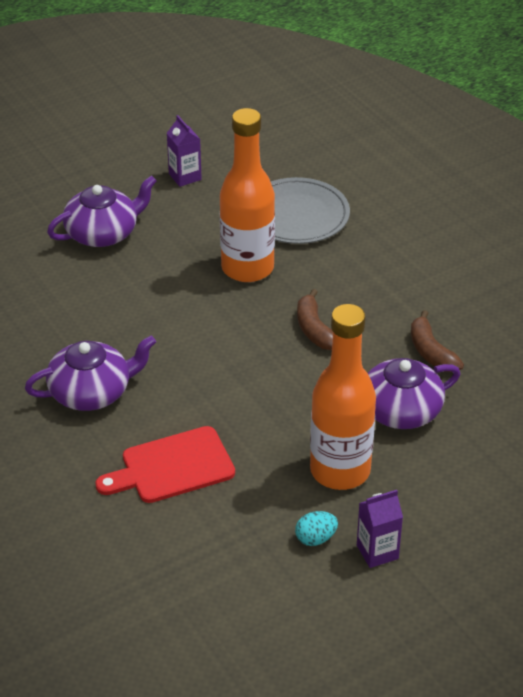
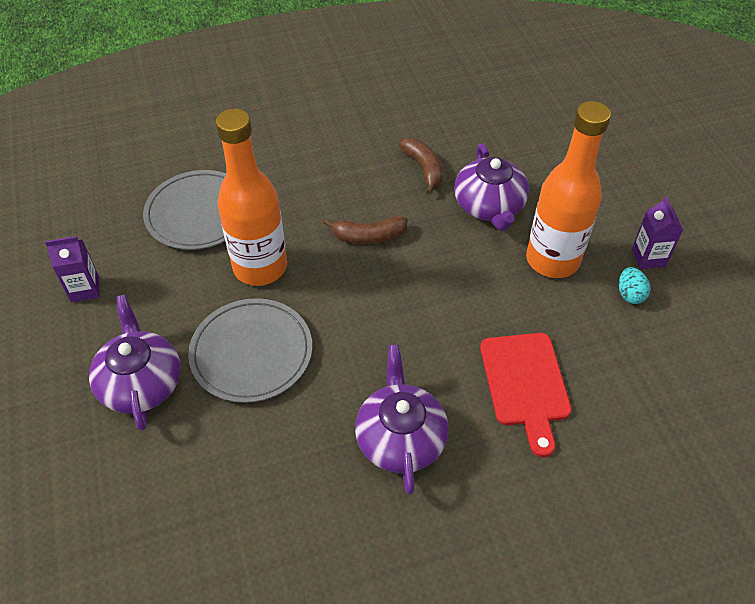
camera: 75 degrees left, 10 degrees up
(151, 285) = (251, 352): none -> grey plate
(431, 352) = (423, 168): brown banana -> brown banana turned 105 degrees counterclockwise

